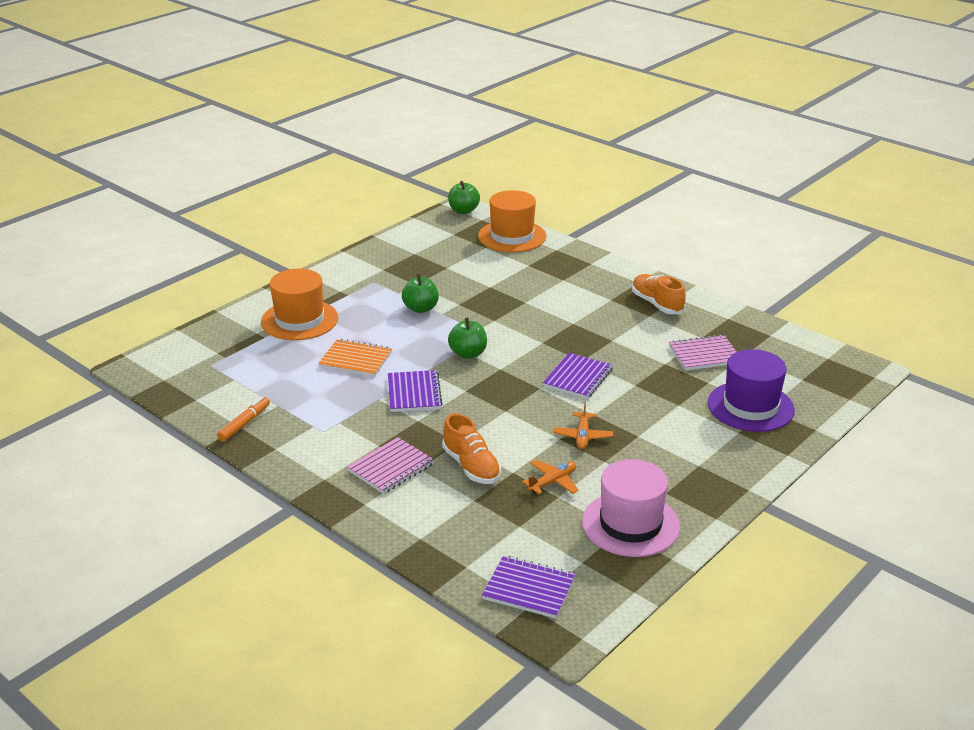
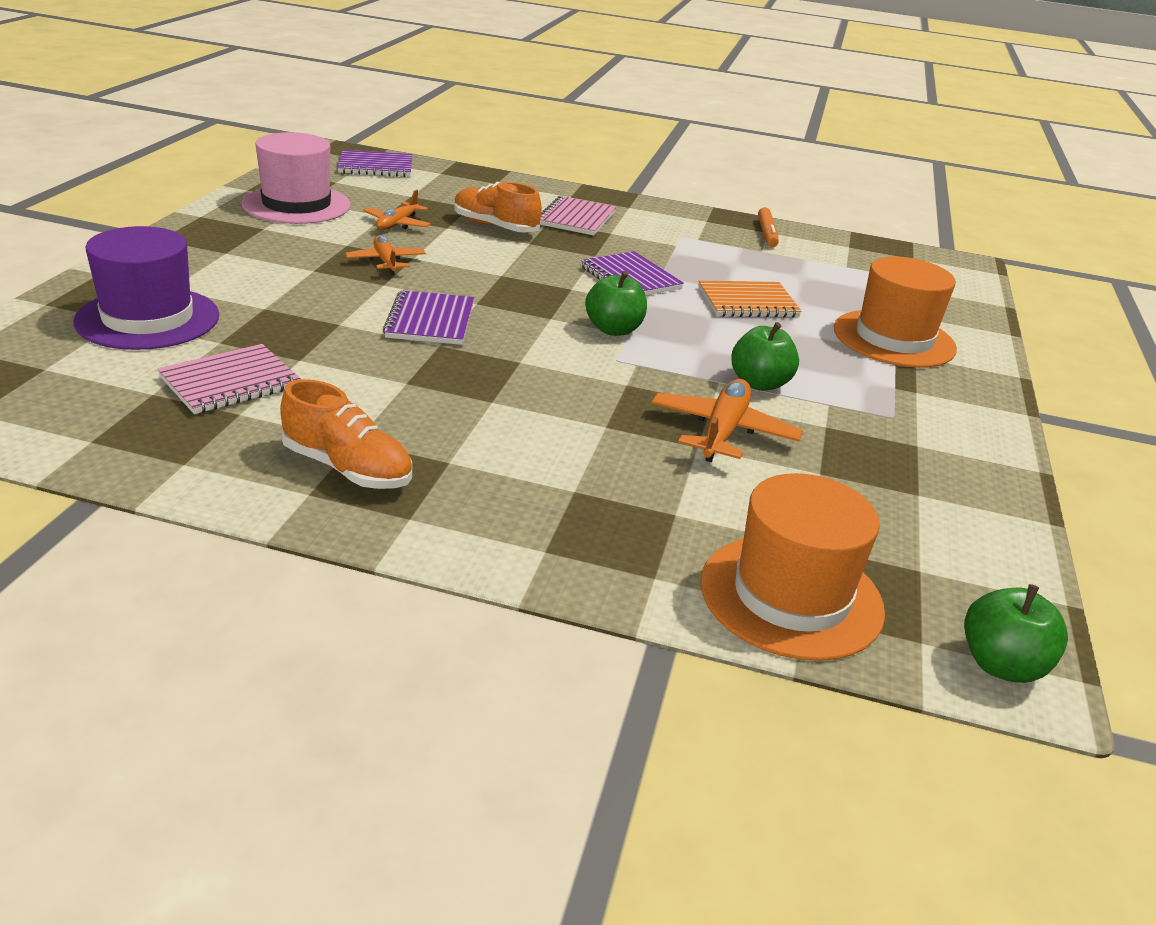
camera: 150 degrees right, 0 degrees up
(470, 290) = (723, 432): none -> orange plane

